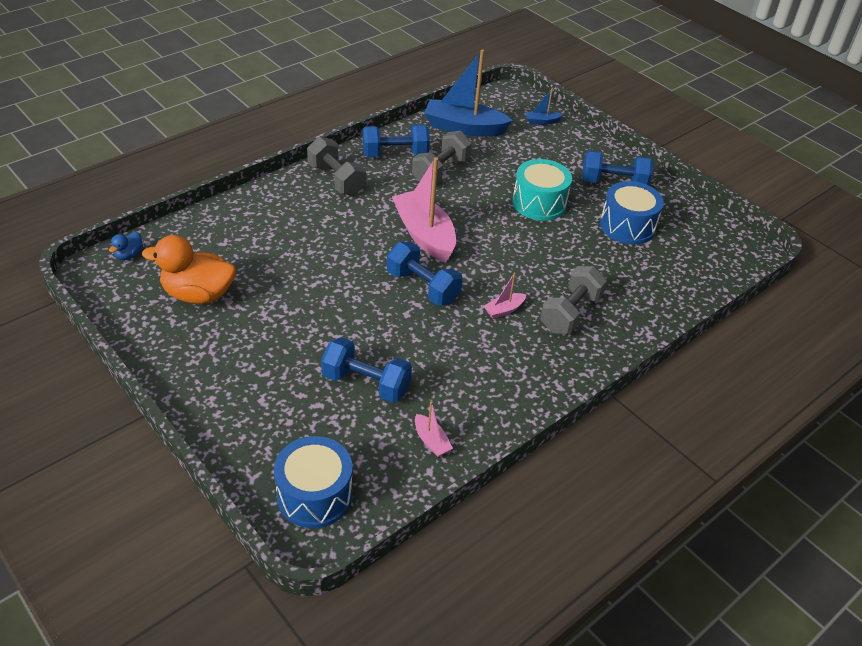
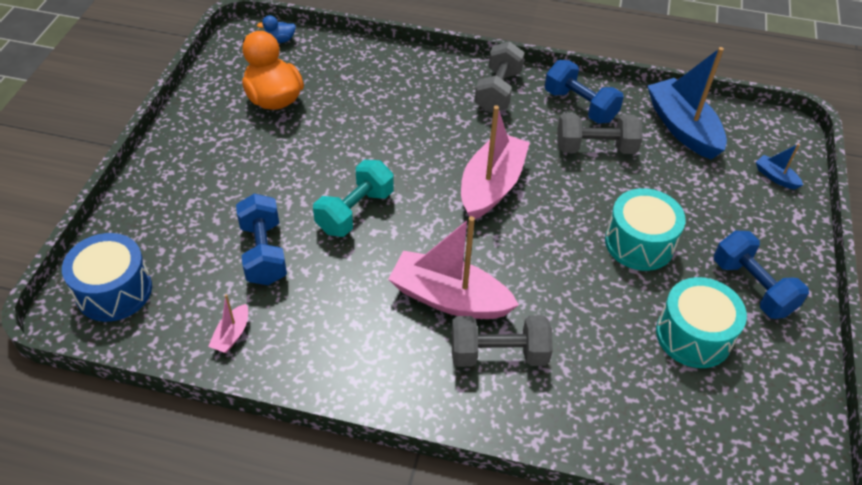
camera: 55 degrees right, 5 degrees up
(376, 313) = (355, 211): none -> turquoise dumbbell
(423, 287) = (420, 223): blue dumbbell -> none
(504, 310) = (449, 298): pink boat -> pink boat, size x2.26
(627, 226) = (693, 335): blue drum -> turquoise drum

